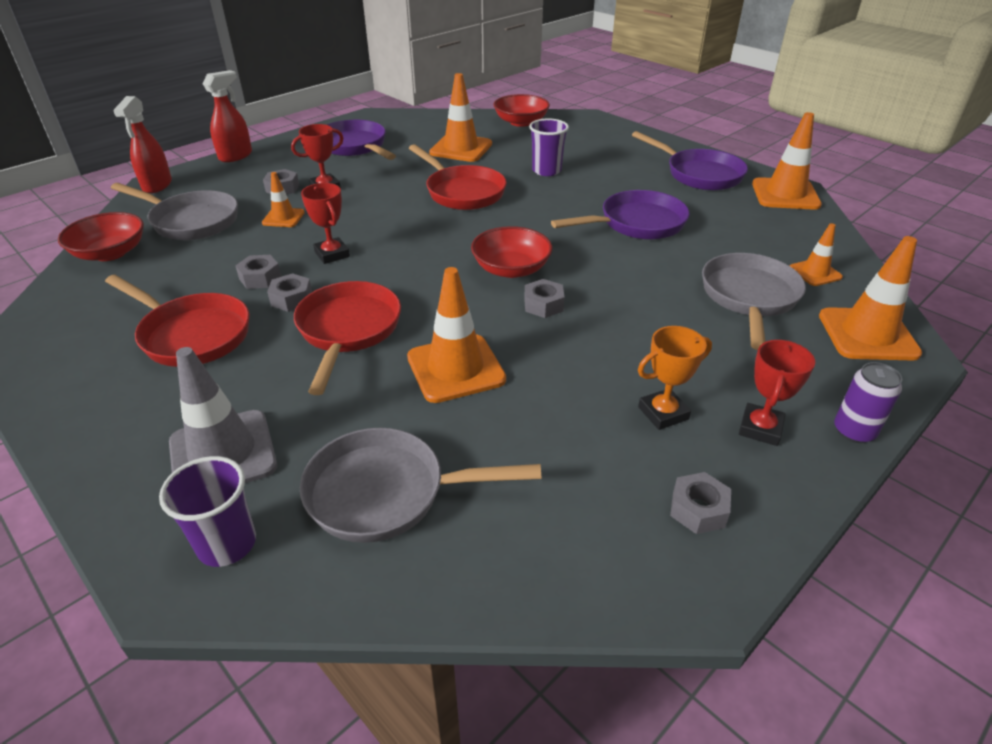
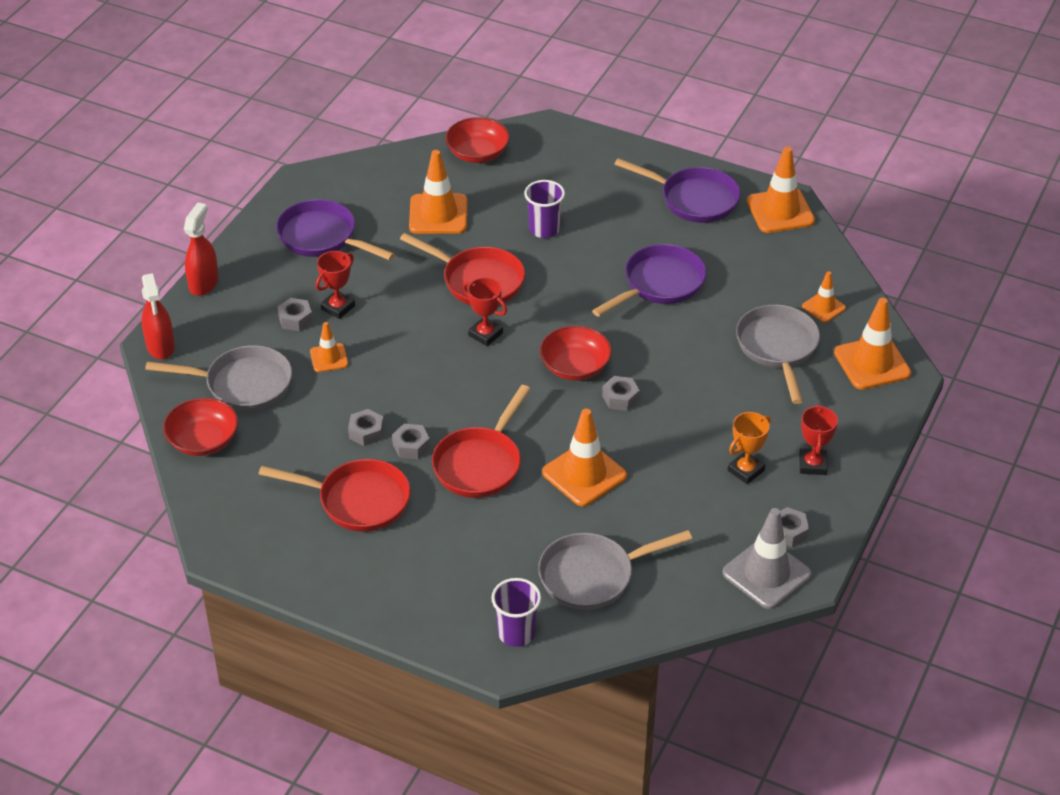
camera: 20 degrees left, 5 degrees up
(223, 454) = (465, 582): grey traffic cone -> grey traffic cone (766, 574)
(332, 254) = (409, 390): red trophy -> red trophy (485, 334)
(348, 331) = (480, 464): red pan -> red pan turned 135 degrees counterclockwise
(854, 431) = (872, 450): purple can -> none

